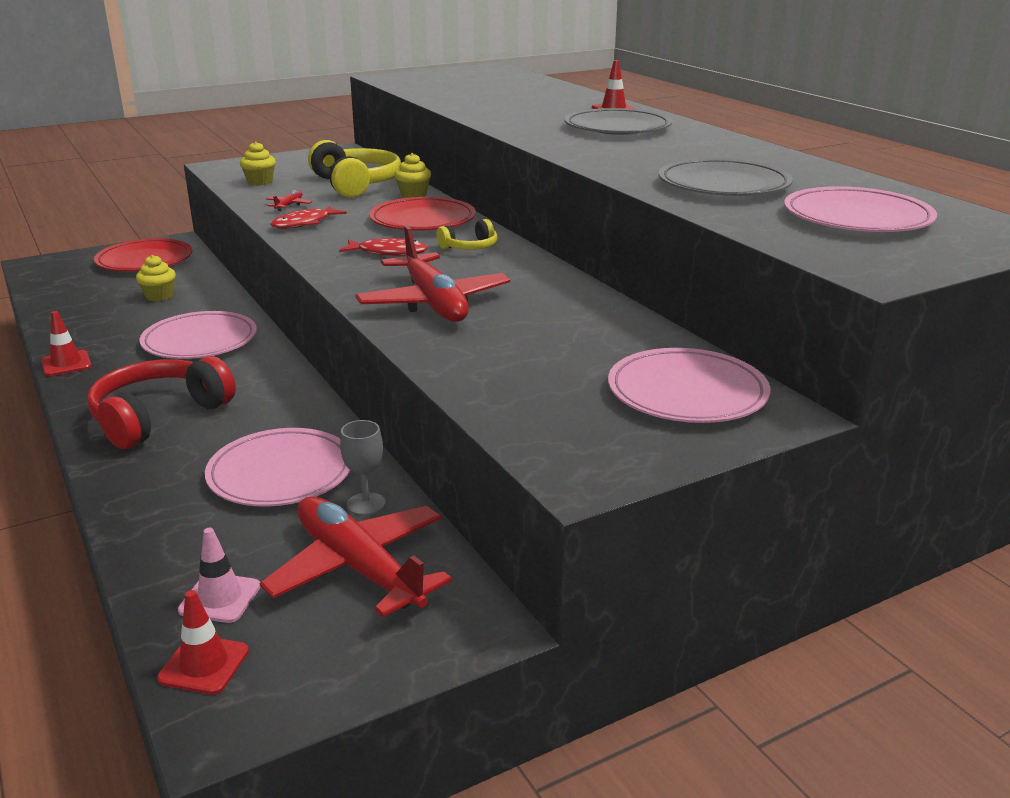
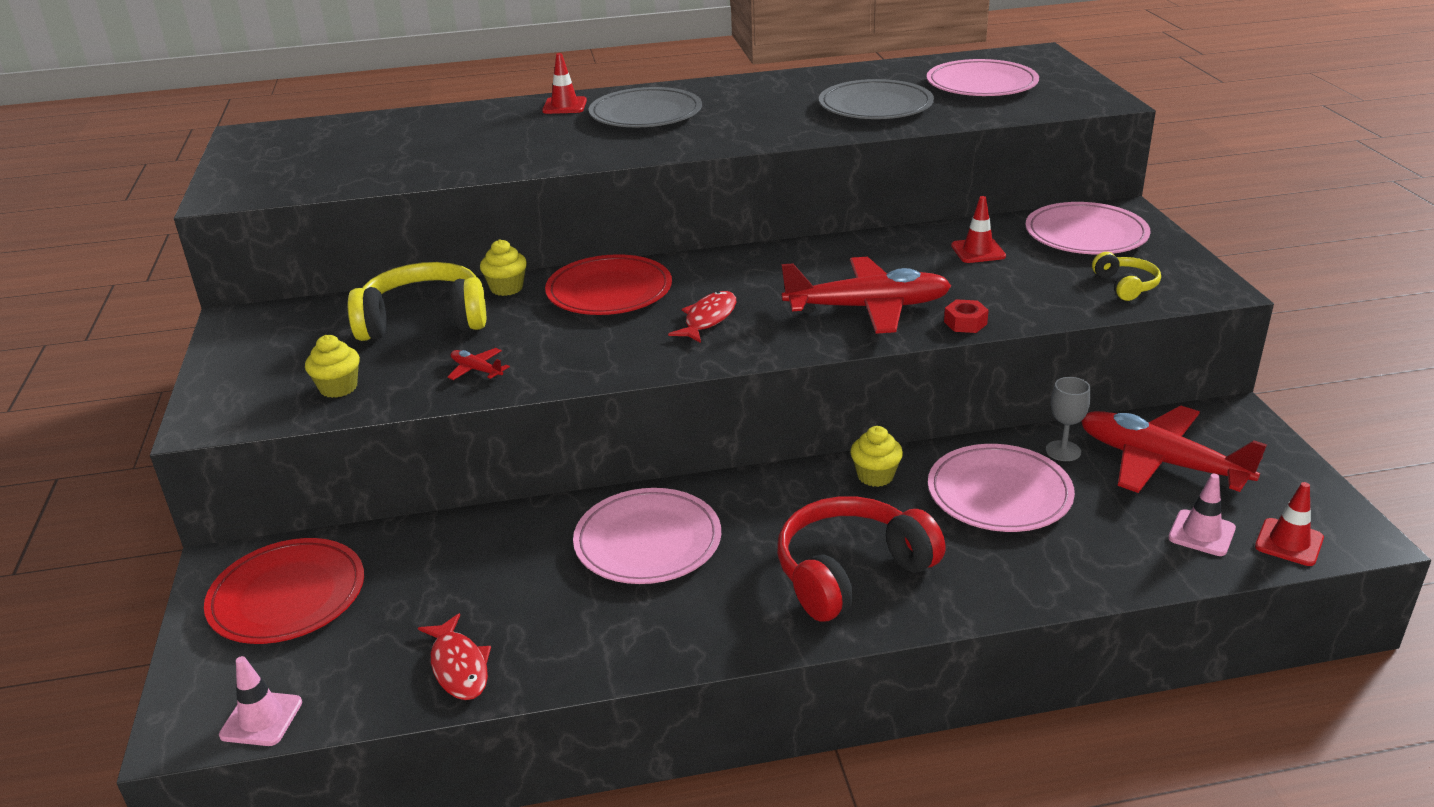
camera: 70 degrees left, 5 degrees up
(38, 277) = (261, 719): none -> pink traffic cone
(66, 364) = (659, 658): red traffic cone -> red traffic cone (978, 251)
(159, 296) = (461, 578): yellow cupcake -> yellow cupcake (875, 476)
(159, 417) = (851, 572): red headphones -> red headphones turned 90 degrees clockwise
(304, 223) = (563, 362): red fish -> red fish (459, 666)
(358, 567) = (1160, 462): red plane -> red plane turned 60 degrees clockwise
(420, 343) = (965, 323): none -> red nut
(470, 247) = (720, 276): yellow headphones -> yellow headphones (1125, 285)

